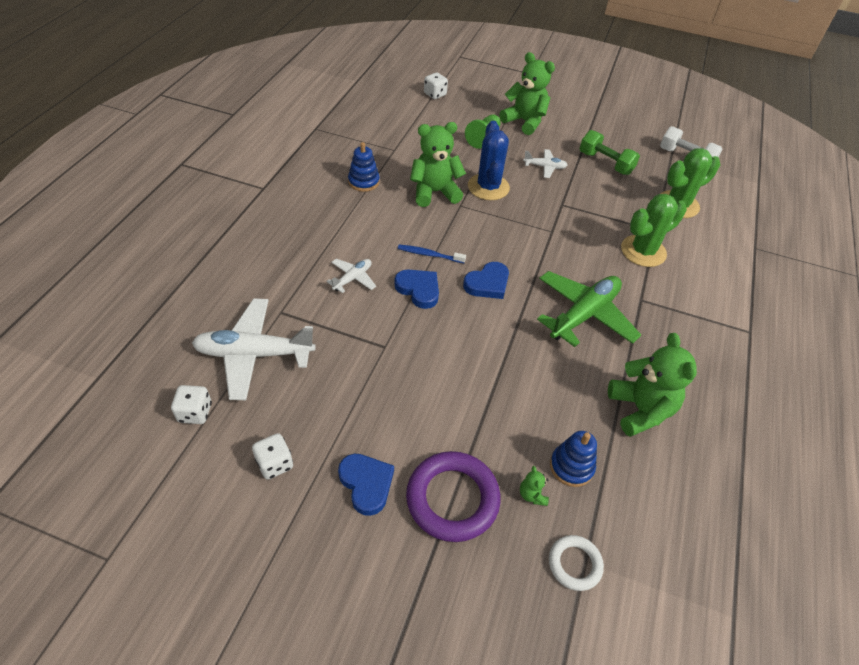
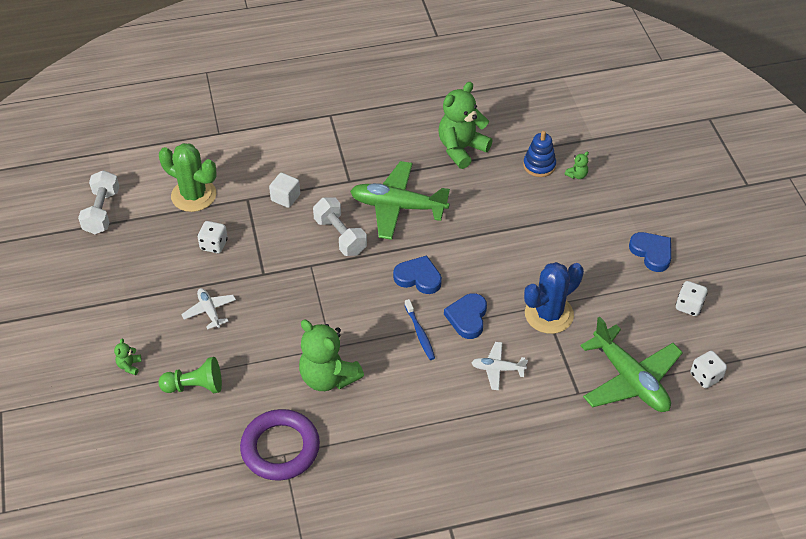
camera: 120 degrees left, 0 degrees up
(254, 354) = (630, 379): white plane -> green plane
(364, 182) = (362, 445): blue stacking toy -> none
(366, 484) = (652, 253): blue heart -> blue heart turned 120 degrees clockwise
(435, 94) = (131, 483): white dice -> white dice (214, 245)
(452, 499) = (617, 209): purple ring -> purple ring (280, 448)
(488, 187) = (283, 340): blue cactus -> blue cactus (549, 314)
(524, 121) = (129, 366): green teddy bear -> green teddy bear, size x0.42
(573, 261) = (340, 236): none -> white dumbbell
(574, 564) = (599, 142): white ring -> none
(605, 163) = (163, 267): green dumbbell -> none
(643, 251) = (285, 198): green cactus -> white cube

